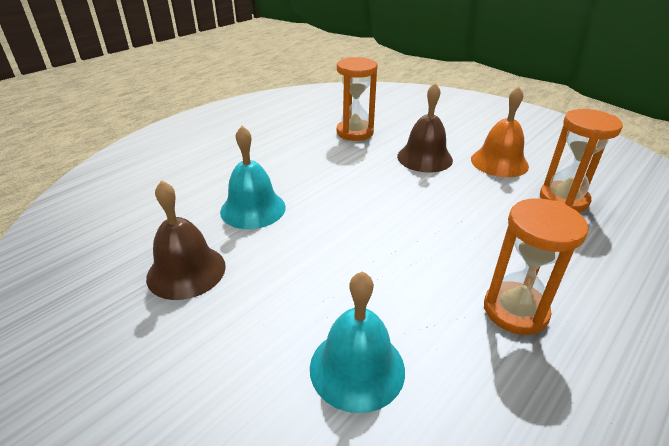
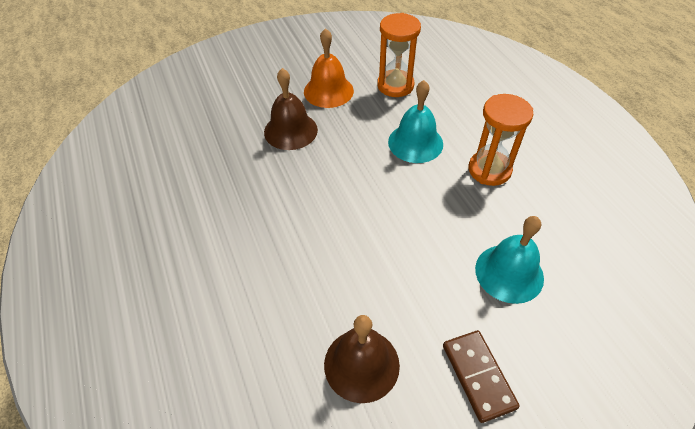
camera: 65 degrees left, 15 degrees up
(196, 367) = (478, 376): none -> brown domino
(253, 209) = (293, 286): turquoise bell -> turquoise bell (415, 143)
(355, 132) = (208, 159): orange hourglass -> none

